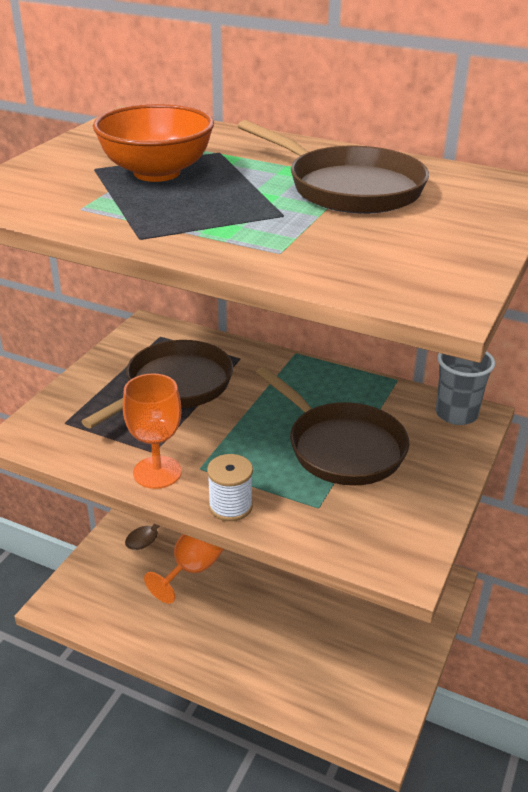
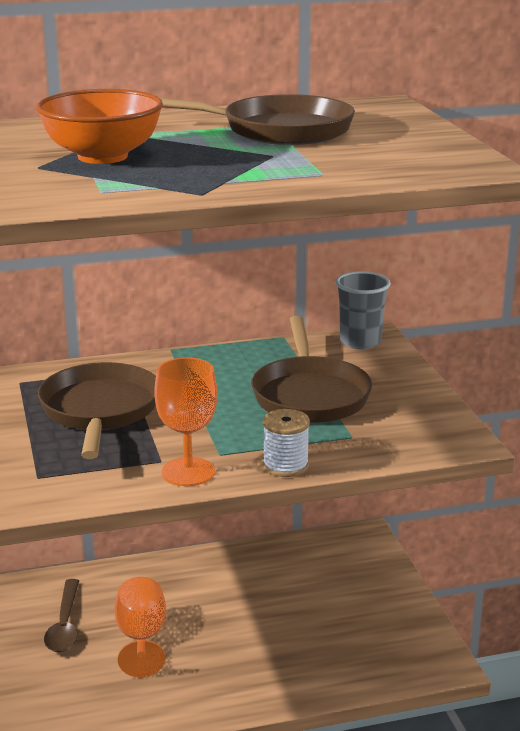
camera: 40 degrees left, 10 degrees down
(341, 447) = (309, 395): brown pan -> brown pan turned 75 degrees clockwise

